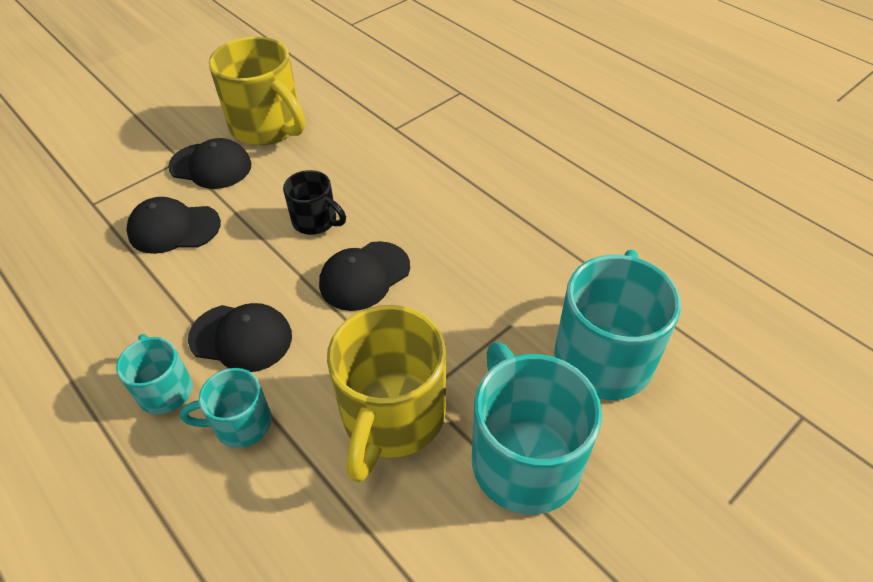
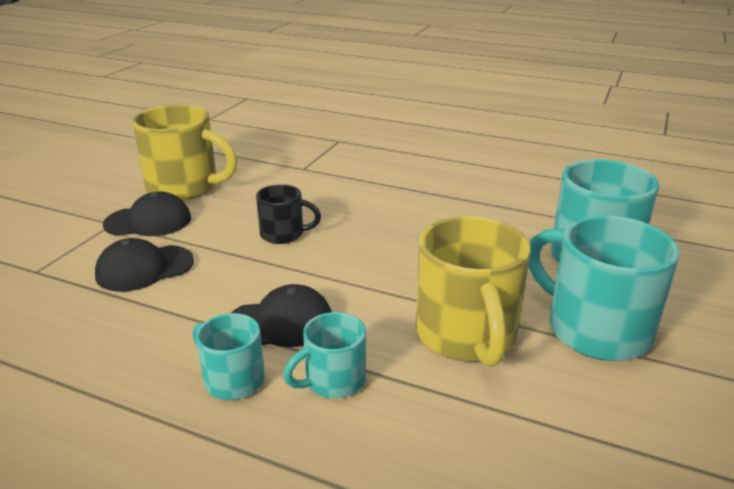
camera: 25 degrees left, 20 degrees down
(364, 276) = (359, 257): black cap -> none

